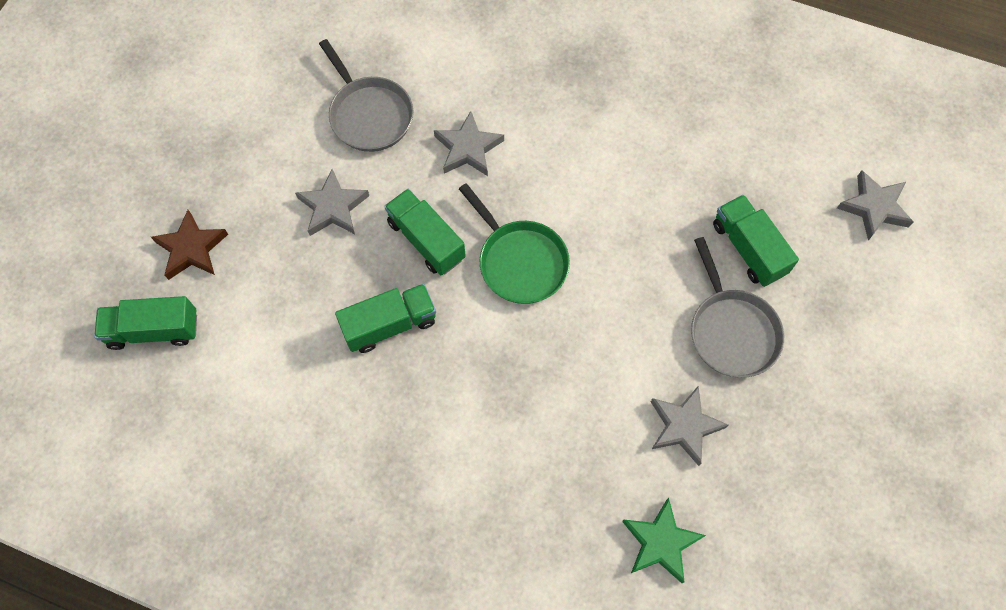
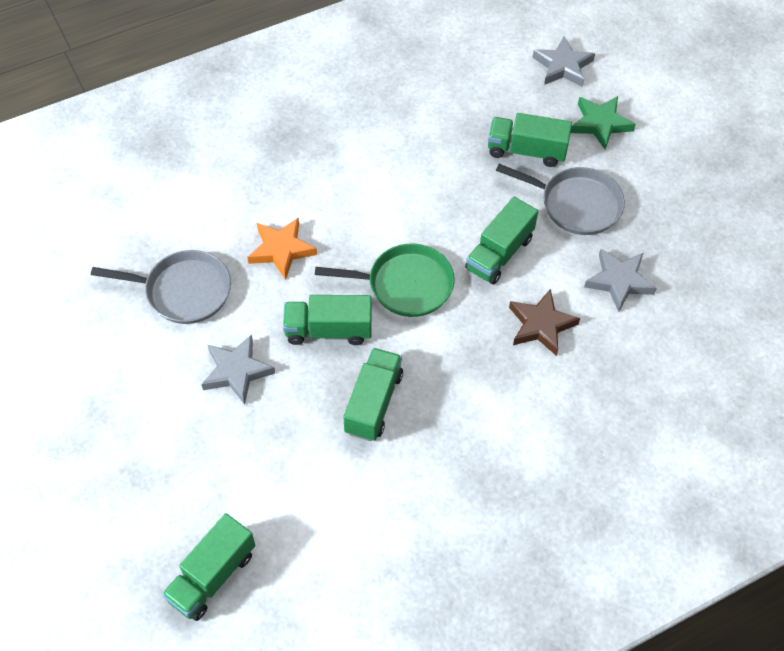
camera: 50 degrees left, 10 degrees down
(191, 249) = (167, 497): brown star -> brown star (541, 325)
(468, 148) = (281, 250): grey star -> orange star
(619, 308) = (499, 253): none -> green truck
(661, 542) = (689, 356): green star -> green star (600, 124)

